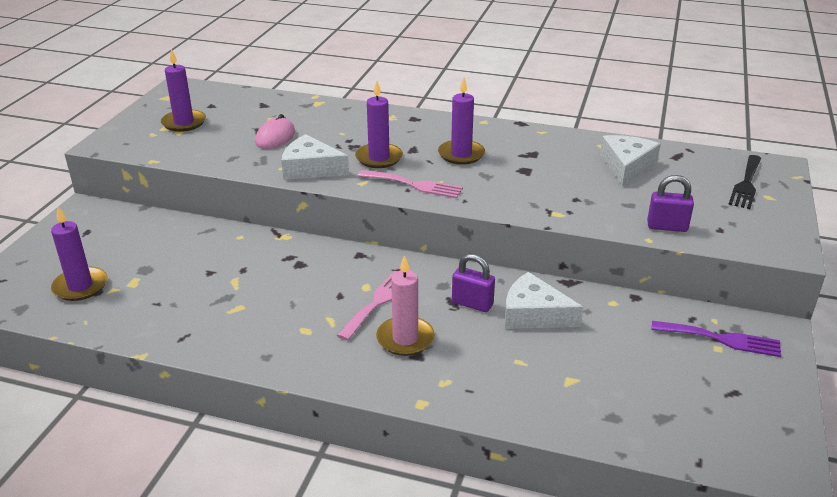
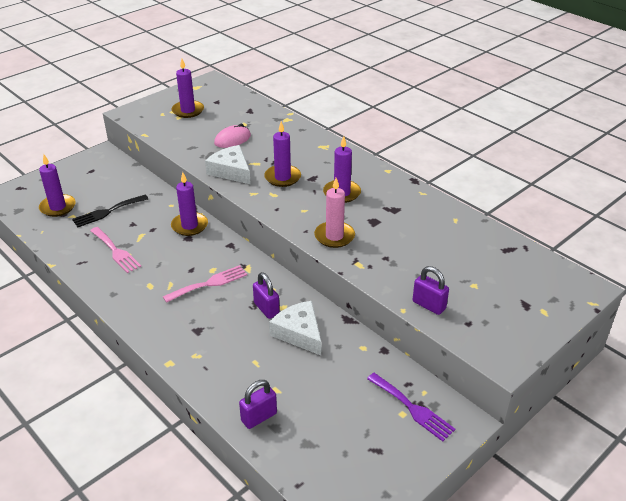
camera: 30 degrees right, 5 degrees up
(288, 251) = (189, 226): none -> purple candle
(405, 339) = (201, 316): pink candle -> pink candle (334, 236)
(414, 185) = (284, 207): pink fork -> pink fork (116, 251)
(585, 415) = (259, 417): none -> purple padlock
(626, 166) = (455, 244): white cheese -> none
(746, 184) = (537, 294): black fork -> black fork (107, 212)

